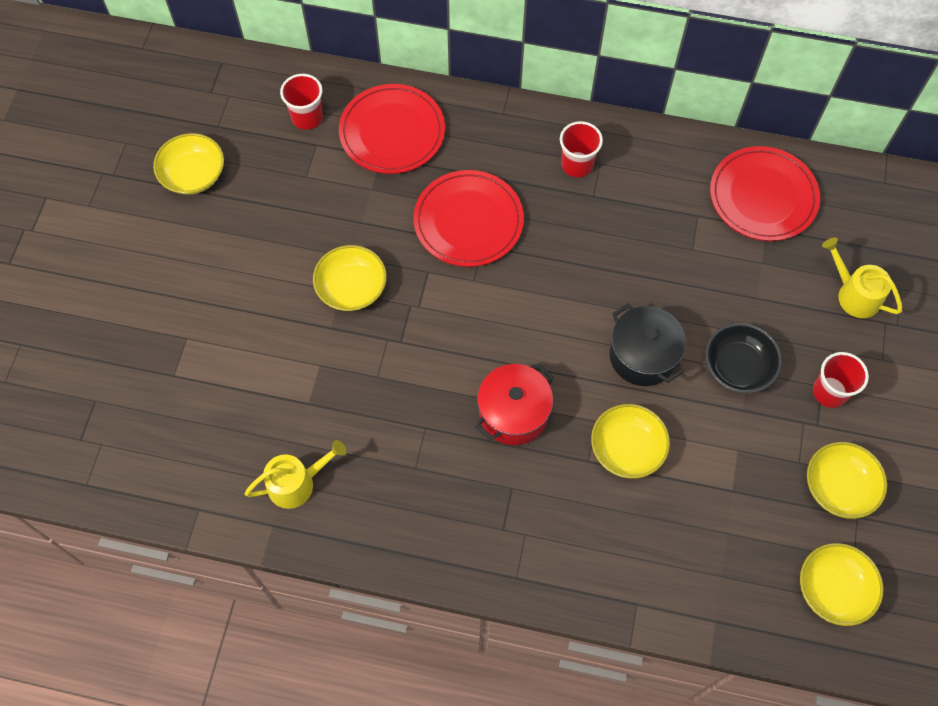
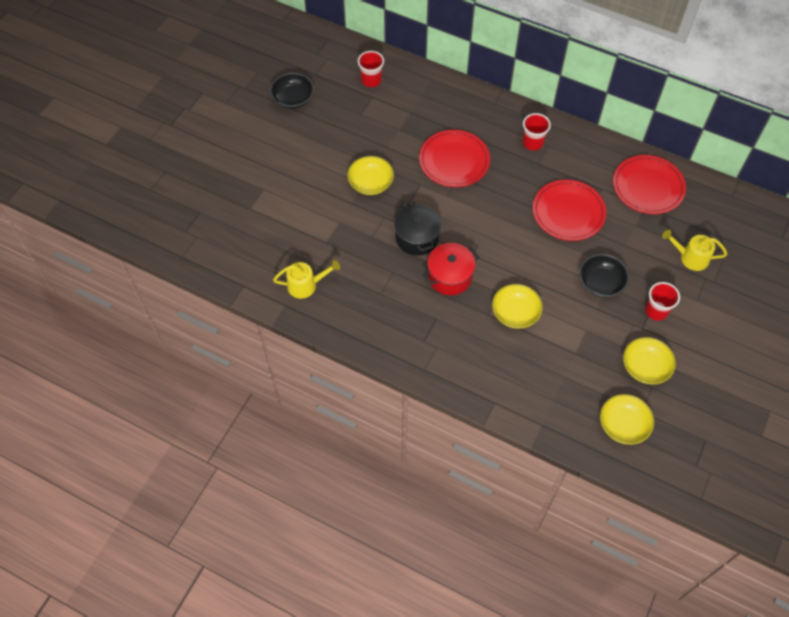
camera: 15 degrees right, 5 degrees down
(193, 174) = (293, 98): yellow bowl -> black bowl
(392, 132) = (421, 99): red plate -> red plate (568, 212)
(642, 356) = (541, 262): black pot -> black pot (417, 238)
(854, 294) = (690, 257): yellow watering can -> yellow watering can turned 45 degrees counterclockwise

